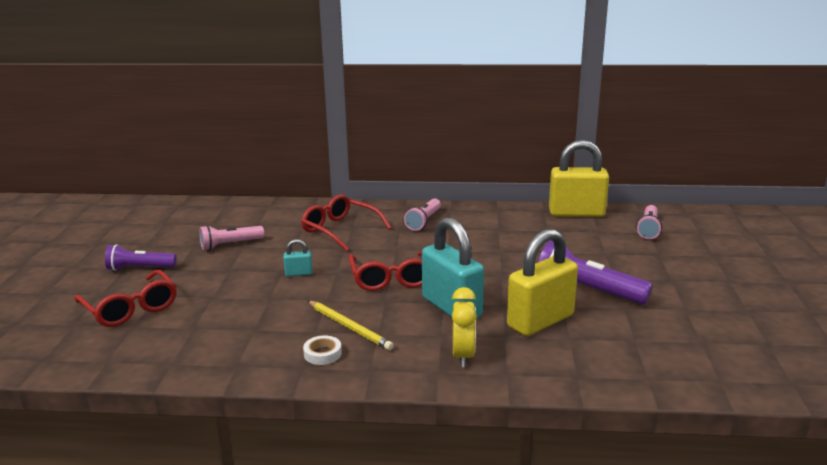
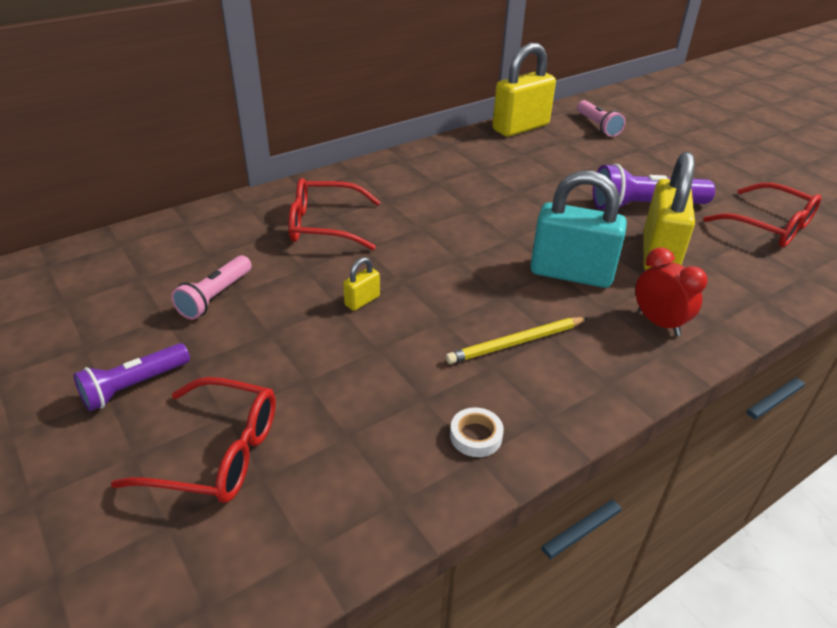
camera: 40 degrees left, 15 degrees up
(298, 273) = (362, 301): turquoise padlock -> yellow padlock
(322, 354) = (540, 390): white tape -> white tape (476, 436)
(349, 327) = (516, 343): yellow pencil -> yellow pencil turned 150 degrees clockwise
(391, 278) = (468, 264): red glasses -> red glasses (769, 226)
(424, 221) = (398, 183): pink flashlight -> none
(463, 356) = (658, 323): yellow clock -> red clock

